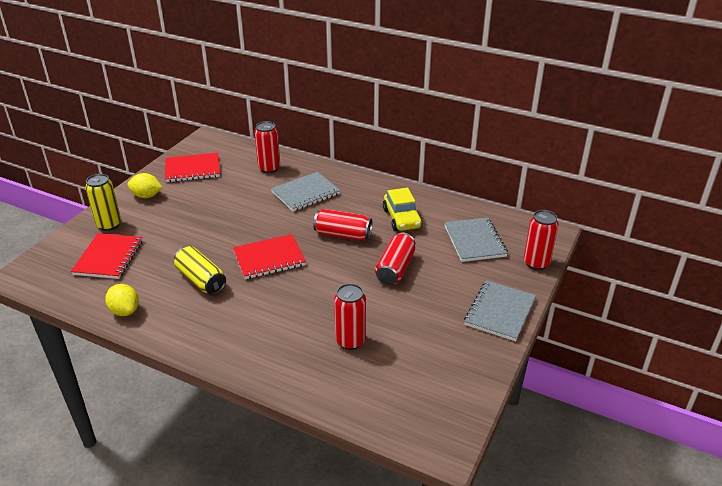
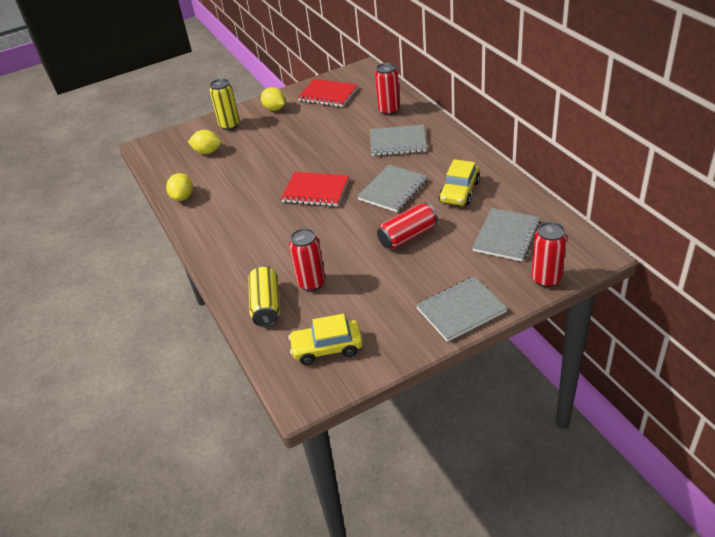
camera: 40 degrees right, 5 degrees up
(109, 258) = (207, 152): red notebook -> yellow lemon
(201, 280) = (251, 191): yellow can -> yellow can (266, 305)
(343, 235) = (393, 190): red can -> grey notebook
(423, 391) = (327, 348): none -> yellow car

